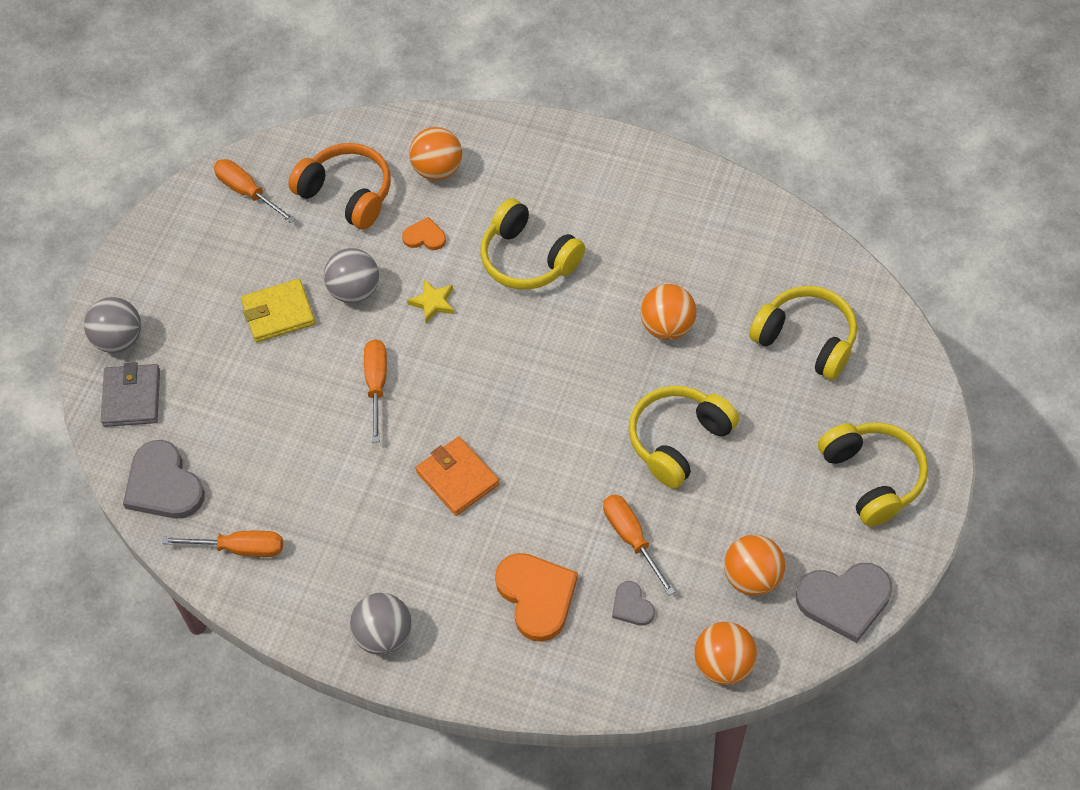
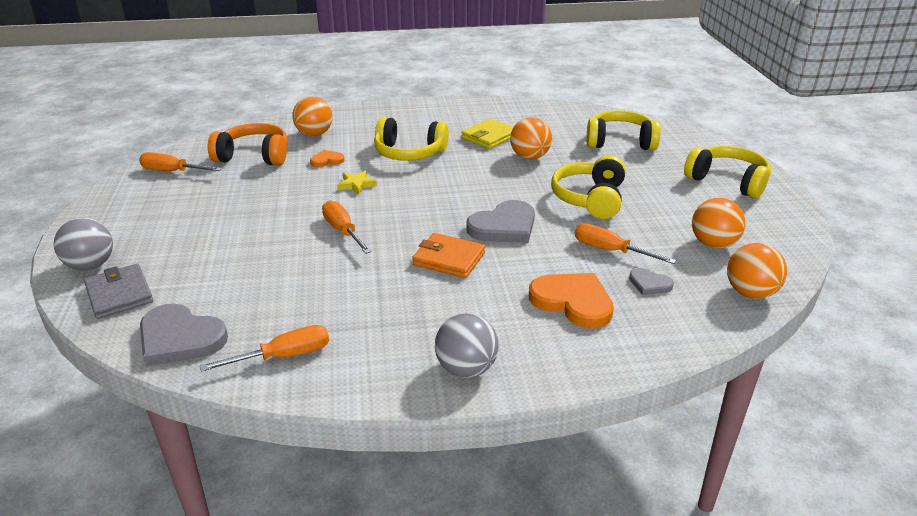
camera: 30 degrees left, 25 degrees down
(278, 313) = (234, 218): yellow wallet -> yellow wallet (489, 137)
(354, 291) = (291, 194): grey ball -> none
(844, 600) = (784, 236): grey heart -> grey heart (504, 226)

